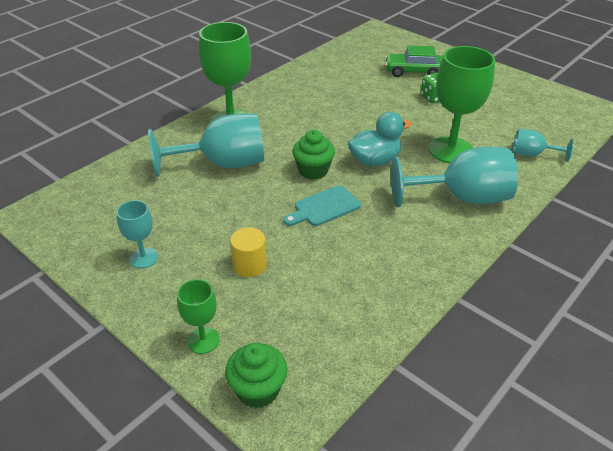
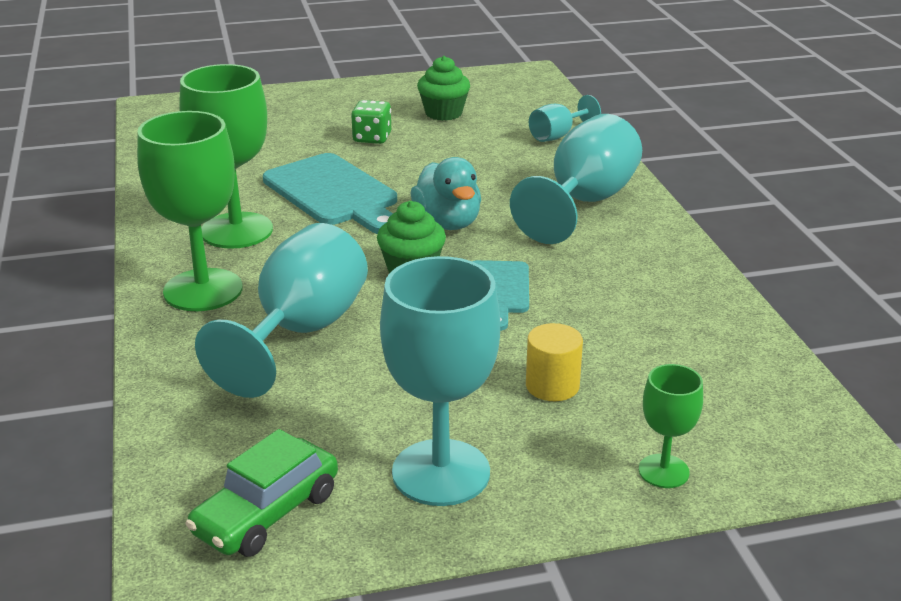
camera: 55 degrees left, 10 degrees down
(143, 258) = (441, 472): turquoise goblet -> turquoise goblet, size x1.95
(258, 390) = (782, 456): green cupcake -> green cupcake (443, 113)
(360, 114) = (334, 194): none -> turquoise cutting board
(374, 161) = (447, 223): turquoise duck -> turquoise duck turned 150 degrees clockwise
(413, 72) = (295, 126): green car -> green car (266, 513)
(451, 150) = (490, 172): green goblet -> green goblet (236, 231)

